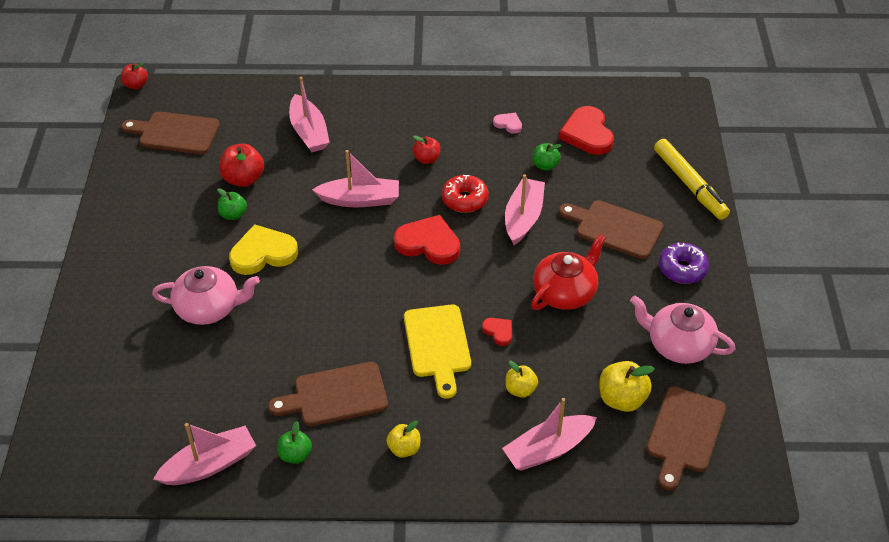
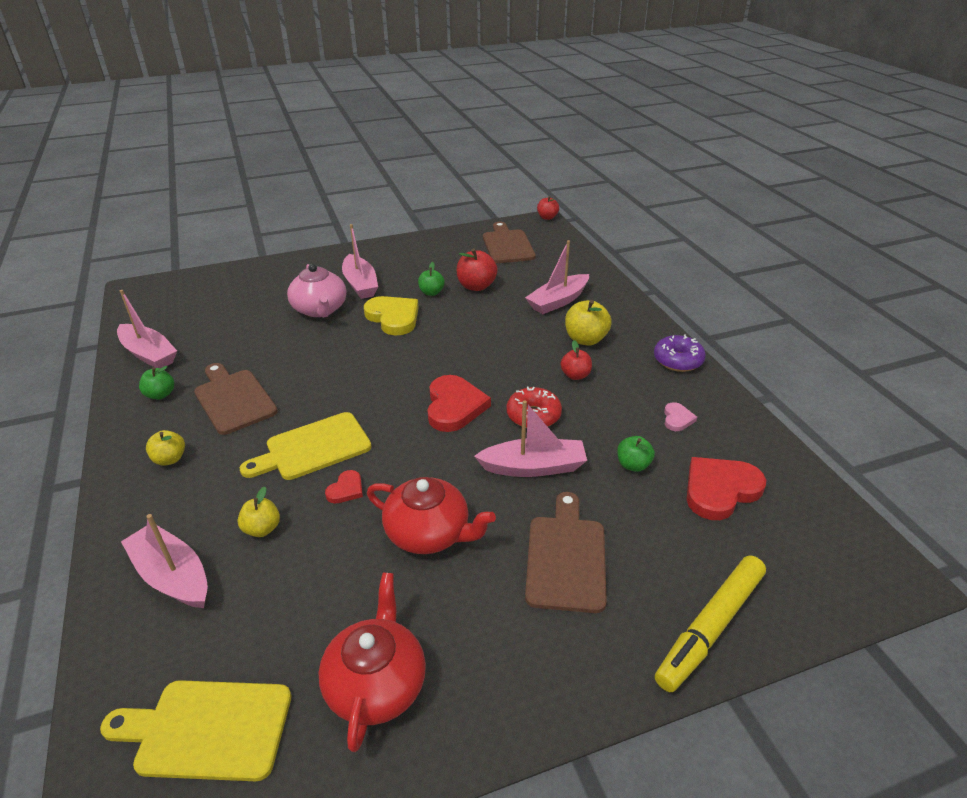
camera: 70 degrees right, 10 degrees down
(360, 200) = (490, 350): pink boat -> pink boat (360, 284)
(622, 399) = (262, 635): yellow apple -> yellow apple (585, 339)
(678, 345) = (376, 684): pink teapot -> red teapot
(682, 269) = (529, 656): purple donut -> purple donut (678, 360)
(684, 433) = (207, 729): brown cutting board -> yellow cutting board

